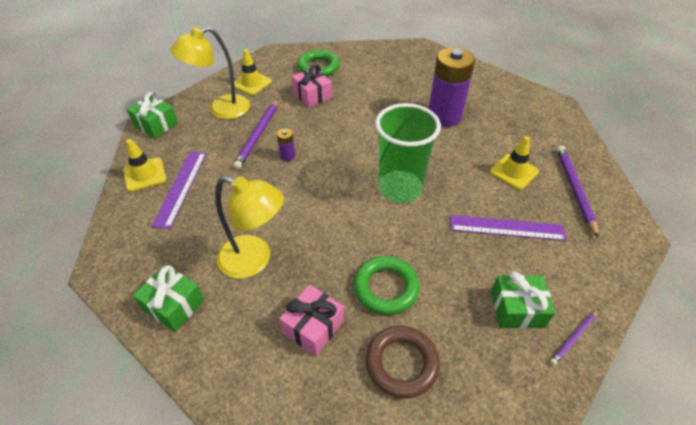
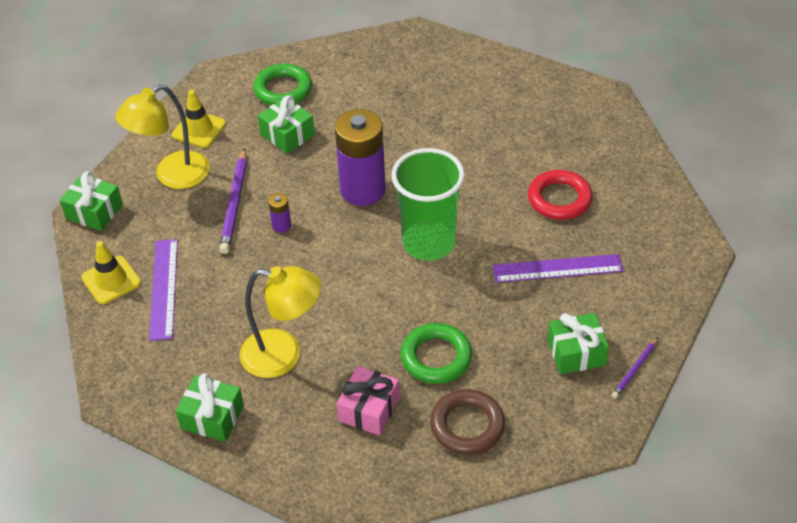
camera: 10 degrees left, 0 degrees up
(312, 95) = (287, 135): pink gift -> green gift
(444, 116) = (466, 137): purple battery -> purple battery (363, 190)
(514, 172) = (559, 199): yellow traffic cone -> red ring
(575, 190) = (631, 209): purple pencil -> none

